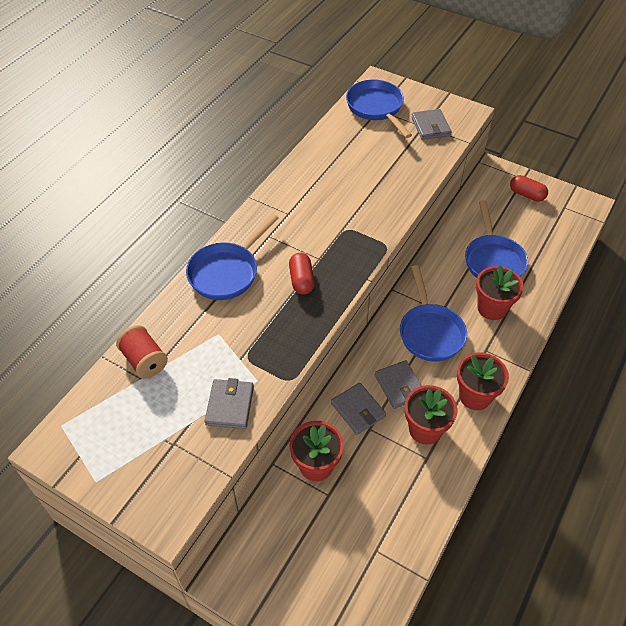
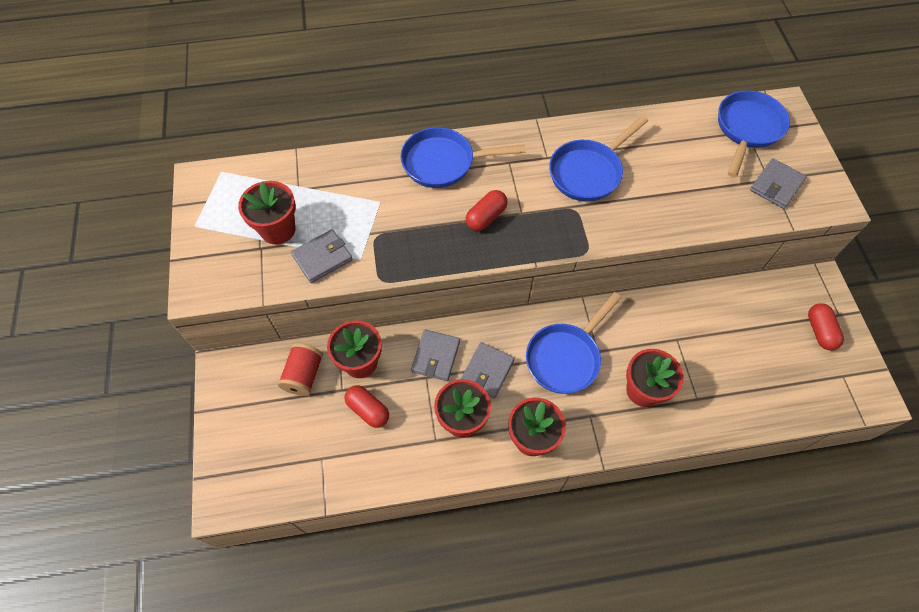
camera: 50 degrees right, 10 degrees up
(144, 361) = (314, 176): red spool -> red spool (304, 375)
(169, 420) = (278, 230): none -> red flower pot
(362, 487) = (368, 410): none -> red capsule
(493, 260) = (702, 355): blue pan -> blue pan (588, 172)

